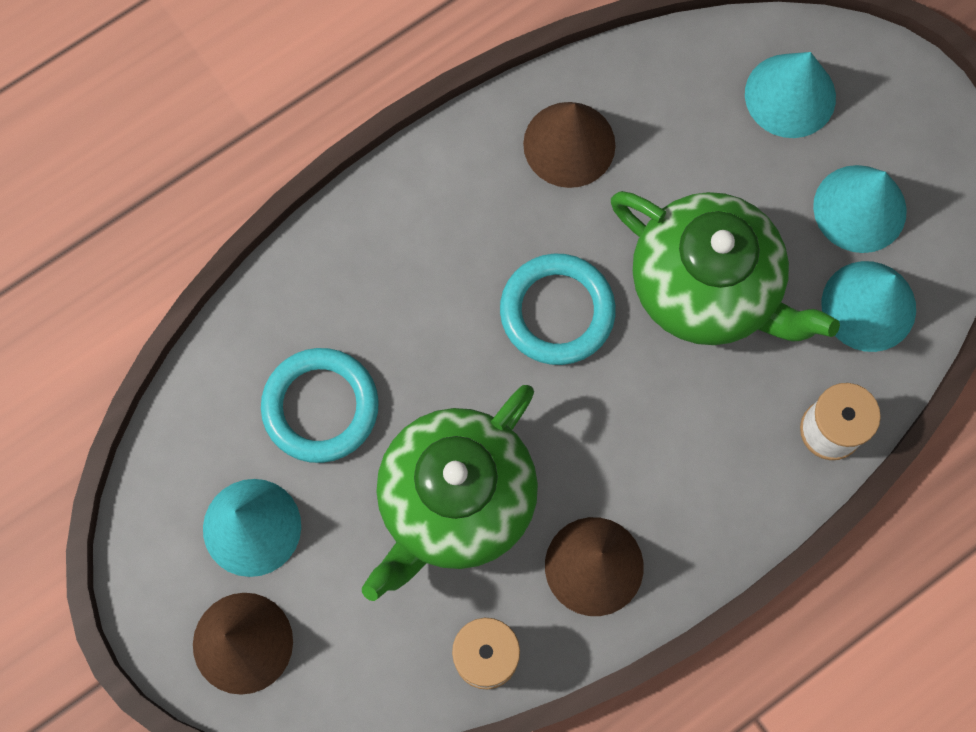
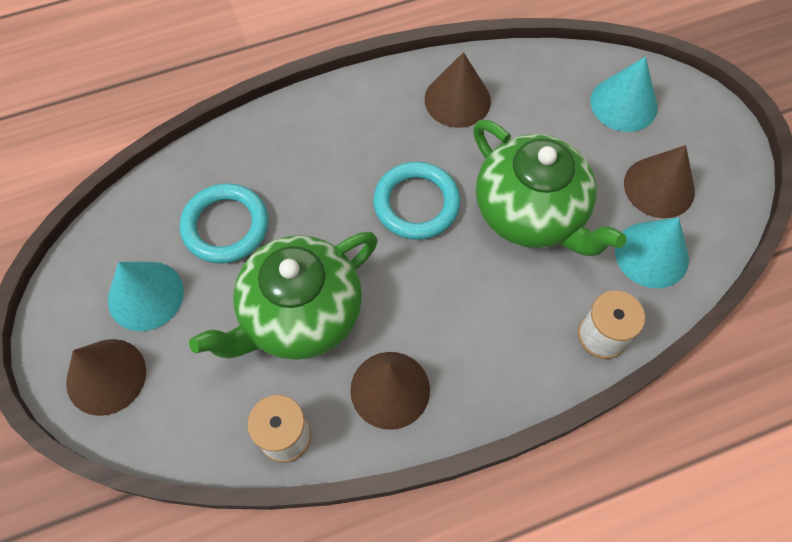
camera: 15 degrees right, 10 degrees down
(859, 208) = (659, 187): turquoise cone -> brown cone

